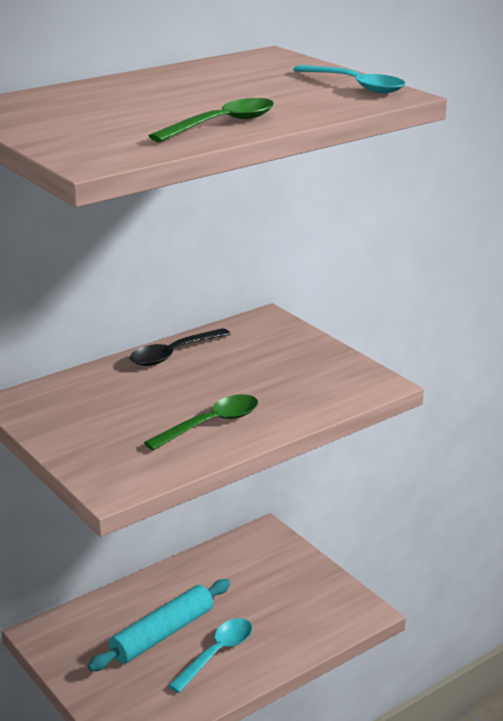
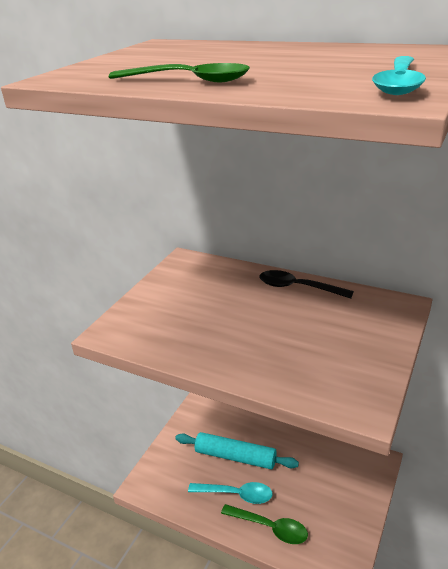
camera: 65 degrees right, 5 degrees up
(211, 424) = (216, 341): green spoon -> green spoon (270, 527)

